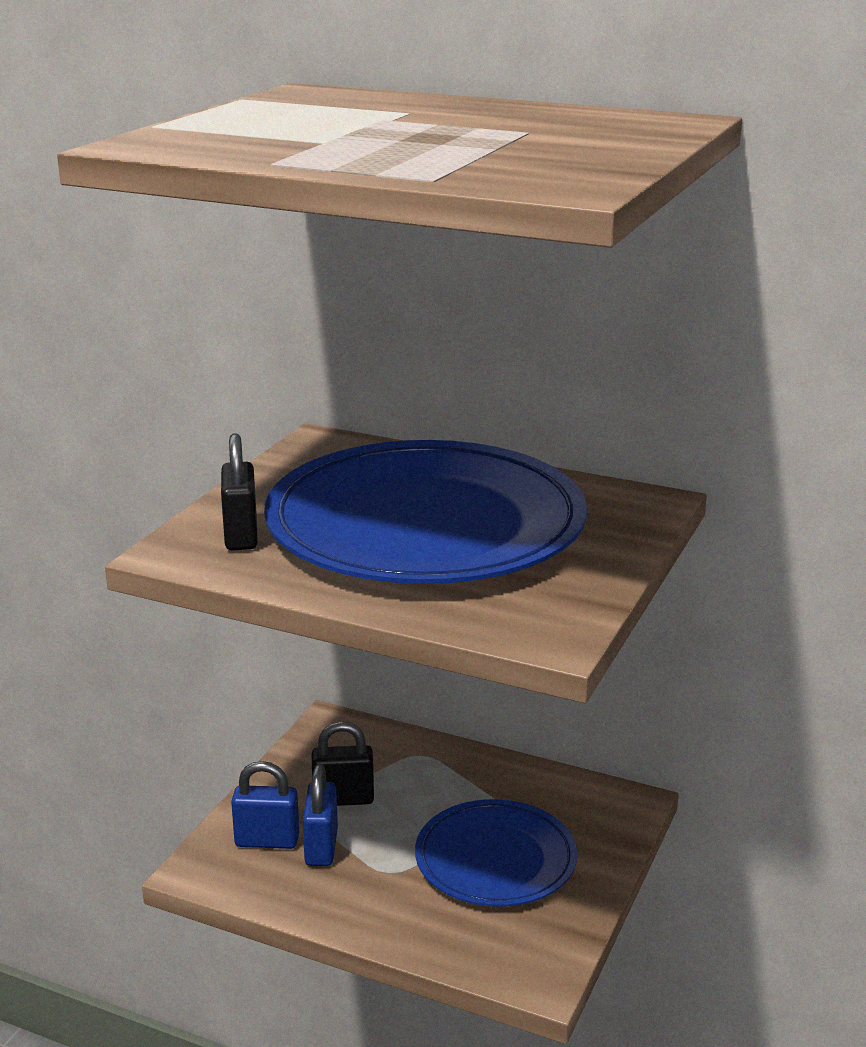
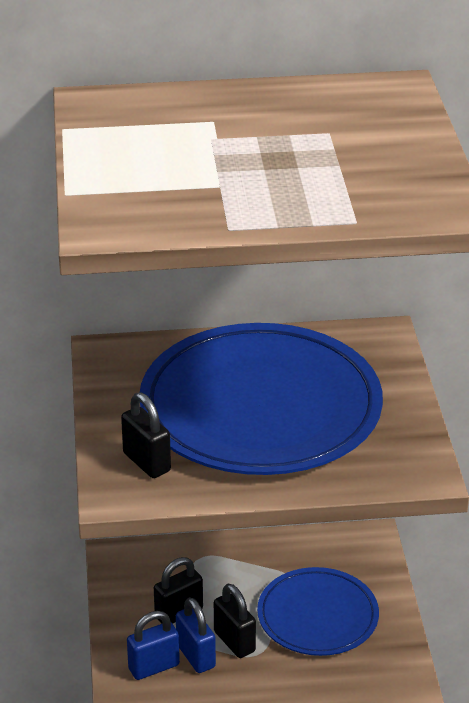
camera: 30 degrees left, 10 degrees up
(377, 849) = (234, 642): none -> black padlock

